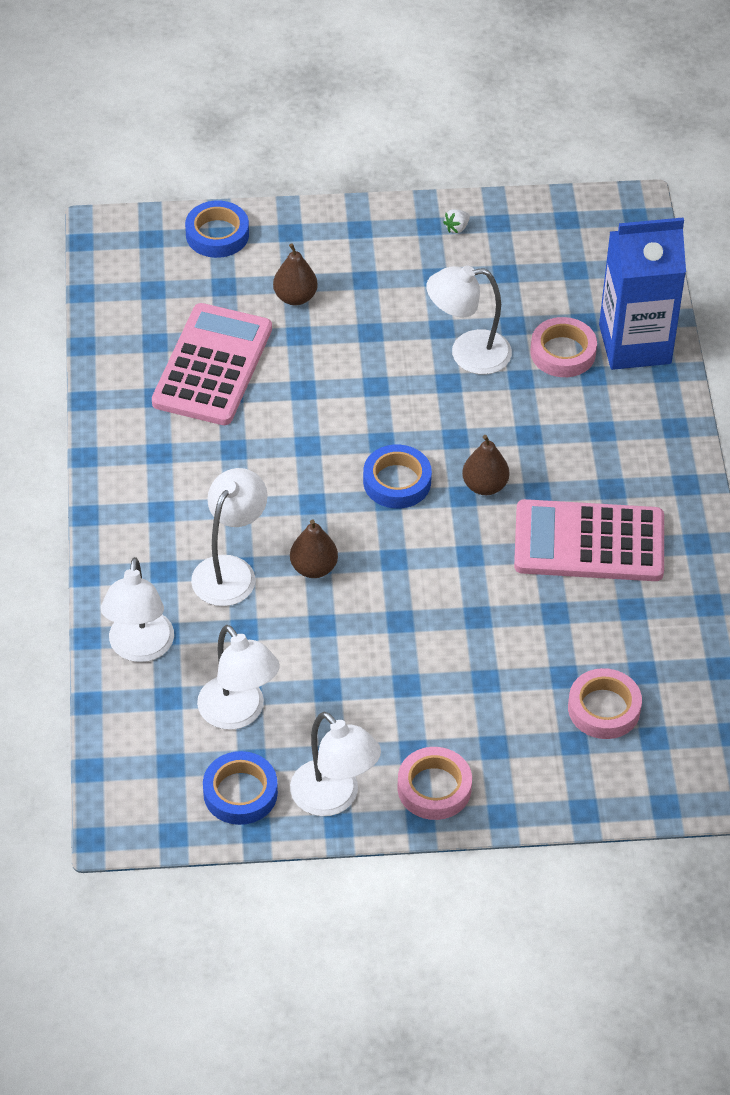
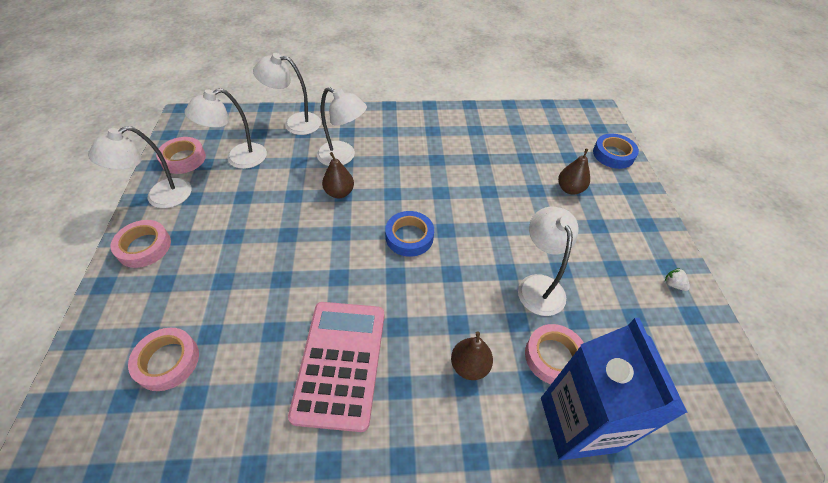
camera: 90 degrees right, 0 degrees up
(212, 366) = (502, 151): pink calculator -> none
(240, 793) = (183, 159): blue tape -> pink tape
(484, 486) = (404, 290): brown pear -> brown pear (469, 366)

